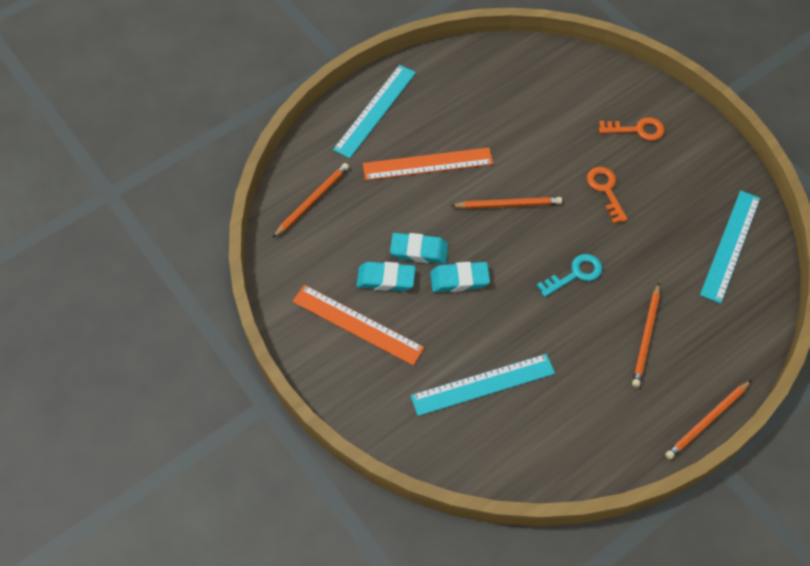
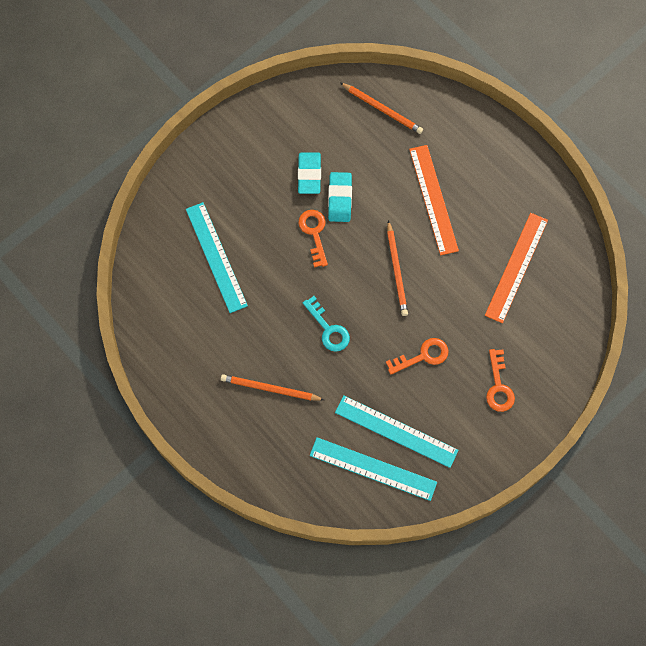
camera: 85 degrees right, 10 degrees up
(357, 324) = (264, 157): orange ruler -> orange ruler (516, 267)
(375, 110) = (488, 150): turquoise ruler -> turquoise ruler (396, 431)
(459, 279) = (314, 233): turquoise eraser -> orange key
(707, 421) = (193, 437): orange pencil -> none

